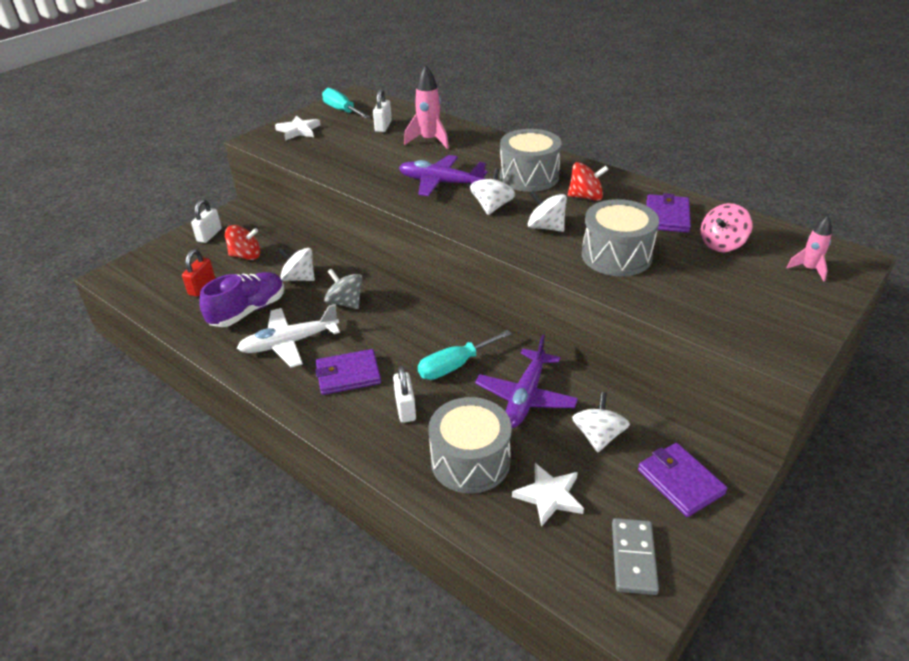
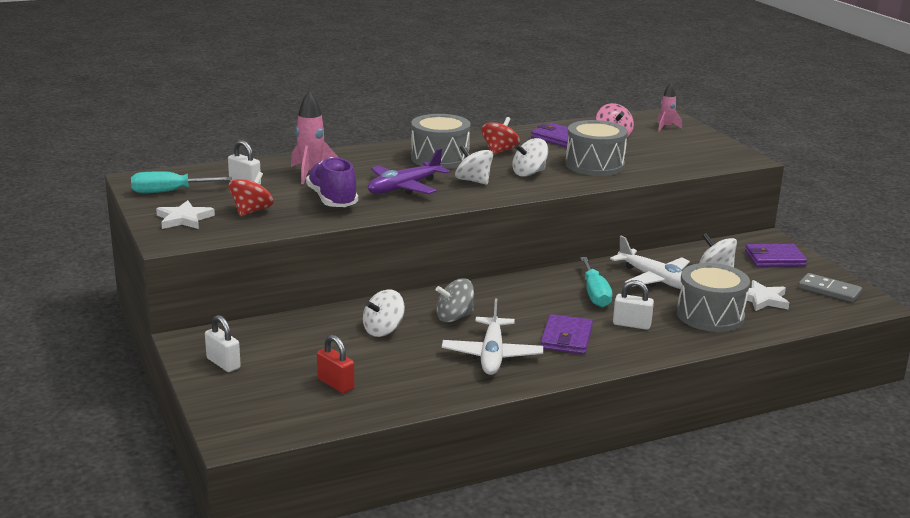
camera: 65 degrees left, 15 degrees down
(246, 256) = (301, 350): red spinning top -> red spinning top (251, 211)
(248, 311) = (414, 366): purple shoe -> purple shoe (332, 200)
(526, 397) = (655, 279): purple plane -> white plane

